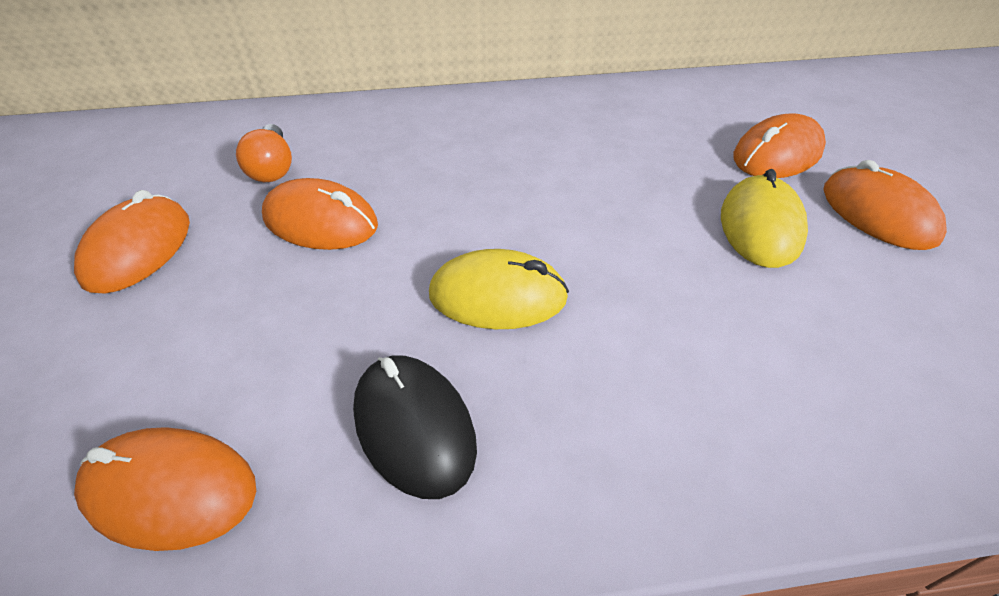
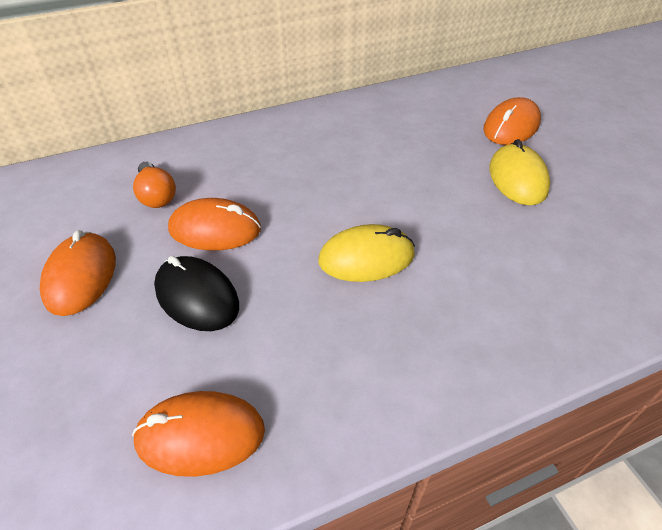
camera: 15 degrees left, 0 degrees up
(414, 427) = (348, 355): black mouse -> black mouse (197, 296)
(878, 213) = (585, 157): orange mouse -> none

